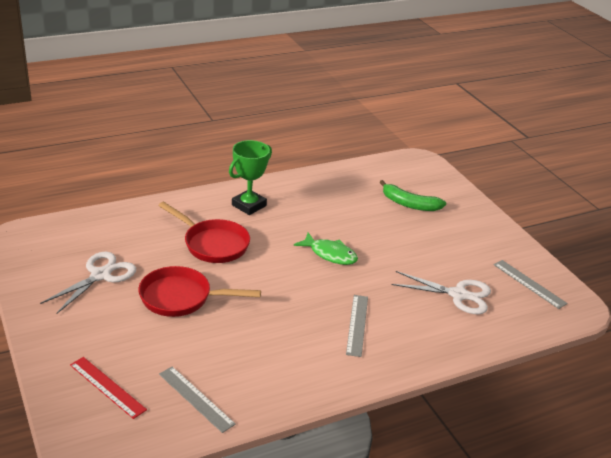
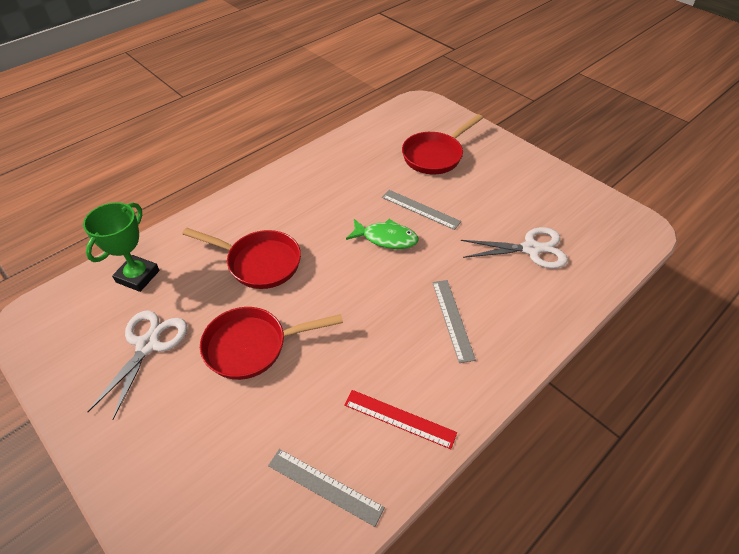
camera: 15 degrees left, 15 degrees up
(107, 387) = (213, 509): red ruler -> red ruler (399, 419)
(249, 205) = (278, 202): green trophy -> green trophy (138, 276)
(409, 204) = (435, 155): green banana -> red pan
(529, 284) = (587, 215): grey ruler -> grey ruler (420, 209)

